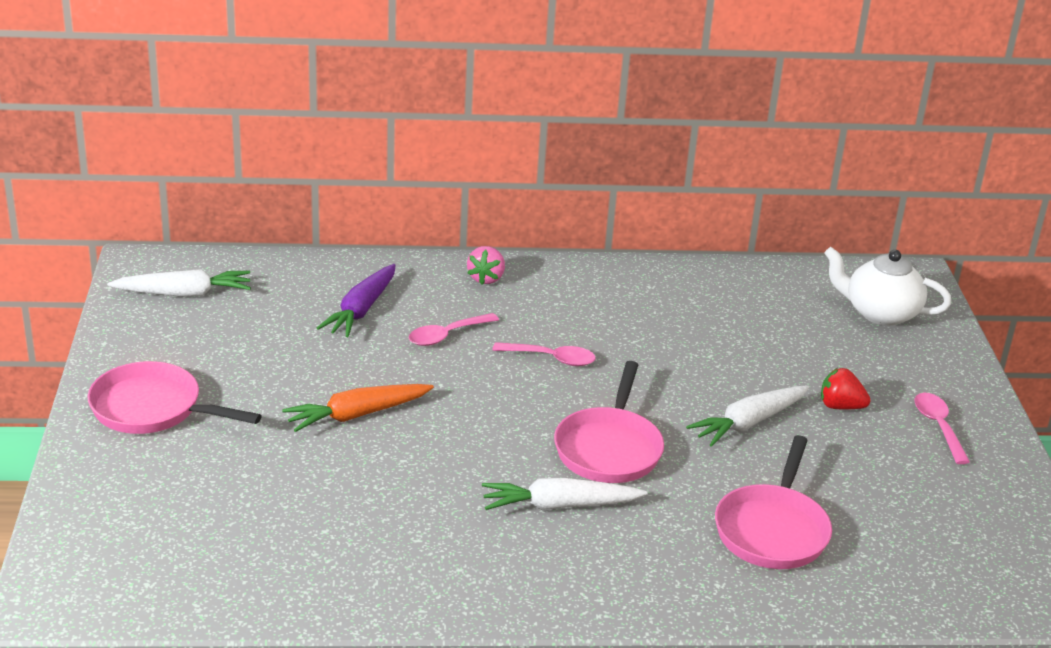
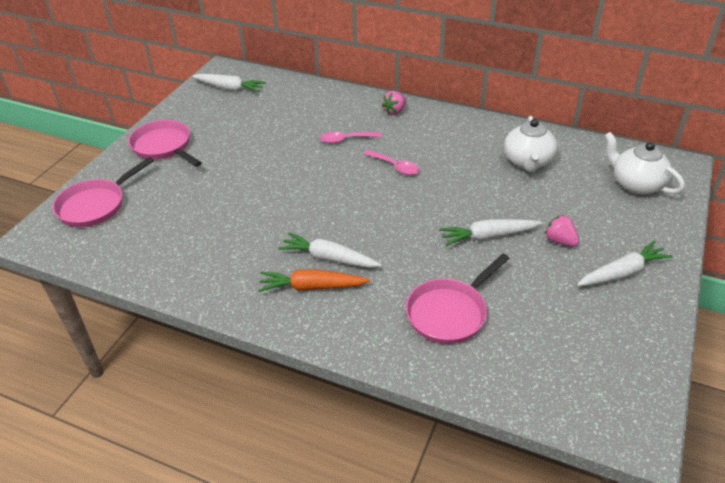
camera: 30 degrees right, 10 degrees up
(357, 415) = (261, 174): orange carrot -> orange carrot (312, 287)
(361, 310) = (311, 115): purple carrot -> none
(609, 448) = (386, 230): pink pan -> pink pan (96, 205)
(727, 313) = (528, 162): none -> white teapot
(840, 406) = (560, 241): red strawberry -> pink strawberry
(938, 426) = (622, 273): pink spoon -> white carrot

